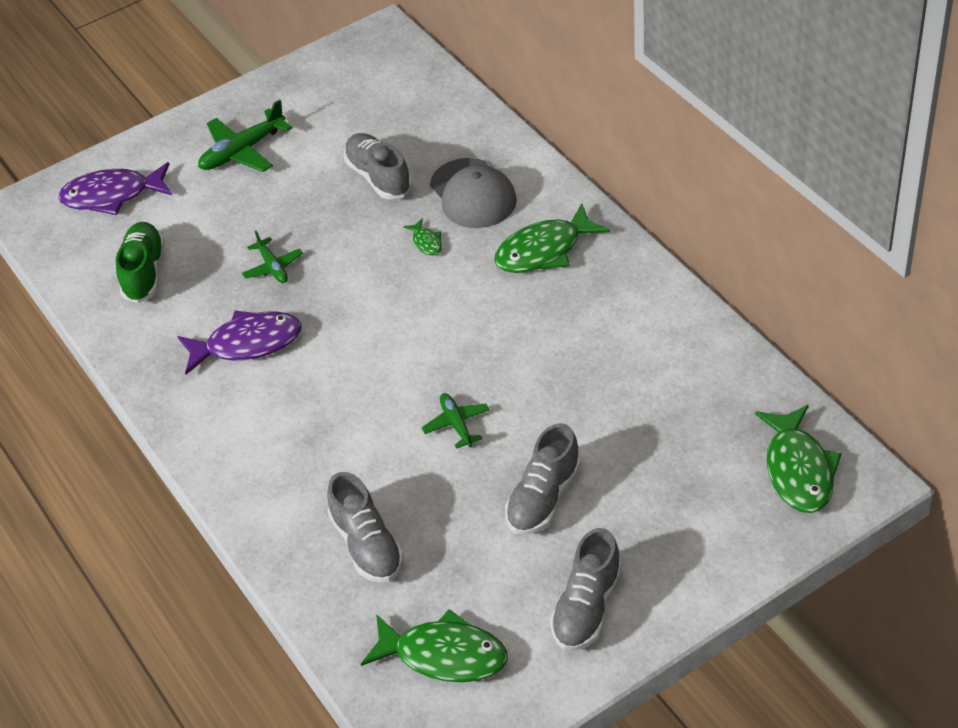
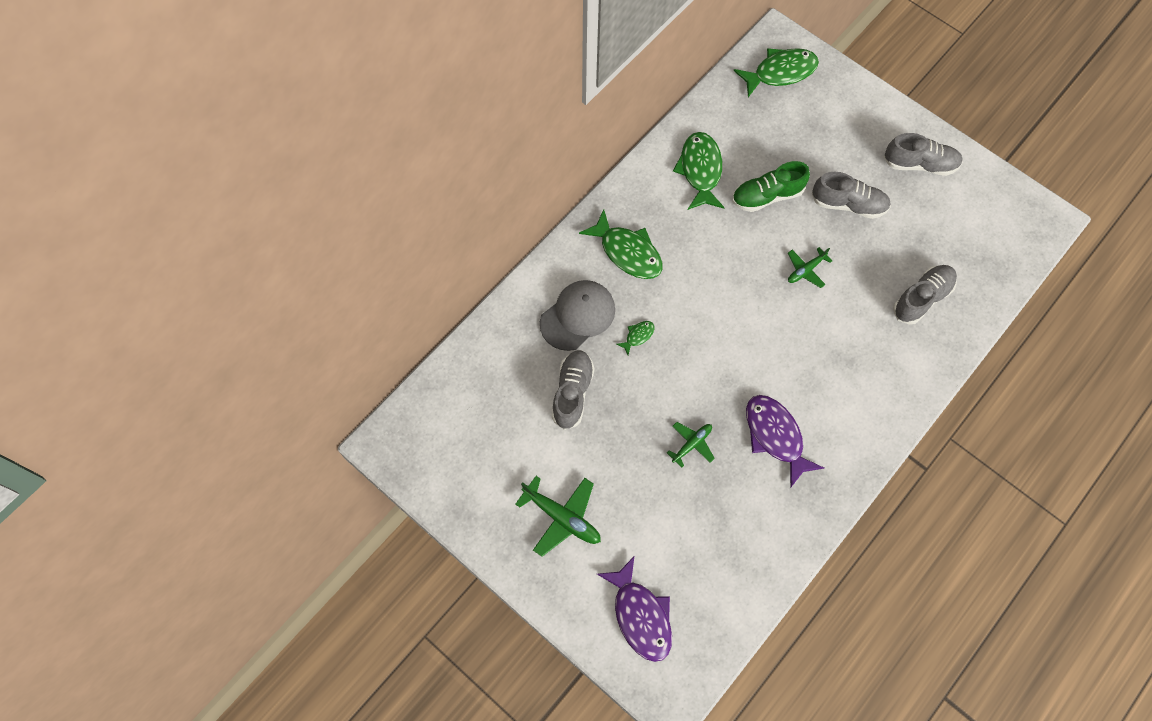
camera: 110 degrees left, 20 degrees up
(144, 272) = (723, 548): green shoe -> green shoe (767, 196)
(378, 177) = (572, 393): grey shoe -> grey shoe turned 150 degrees clockwise
(444, 655) = (983, 232): green fish -> green fish (700, 170)

